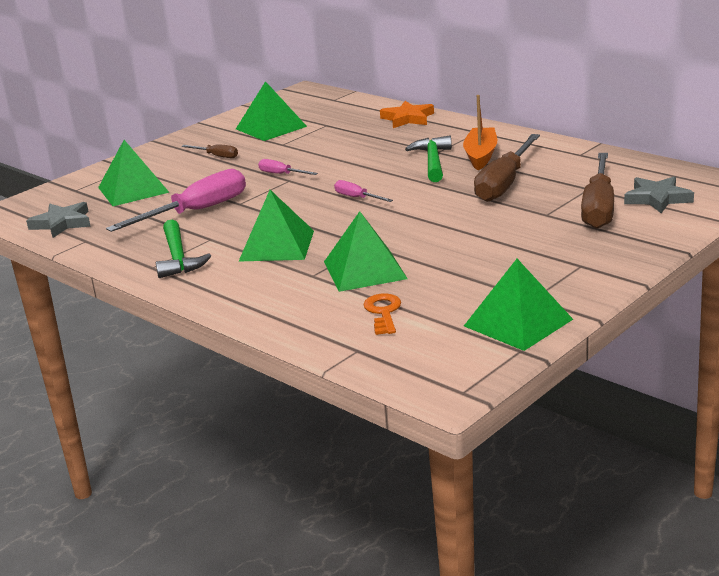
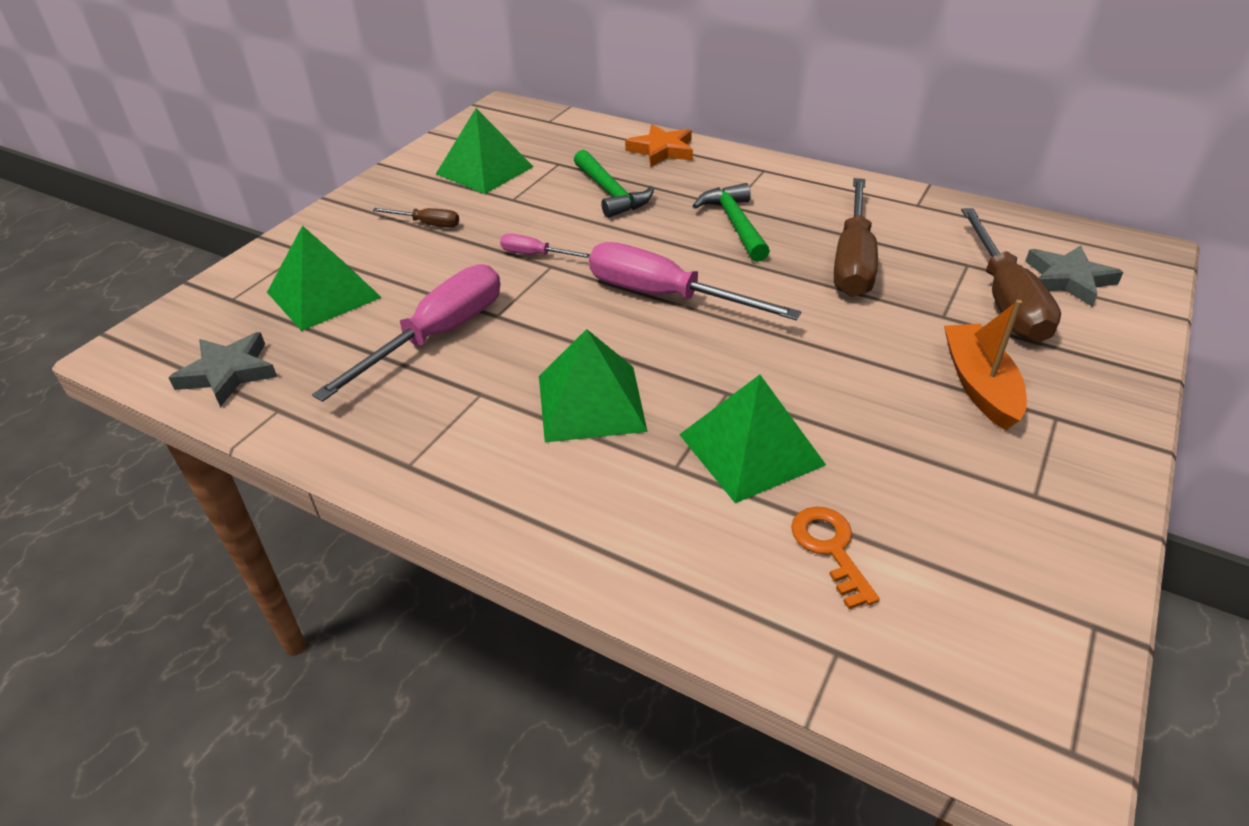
camera: 15 degrees left, 15 degrees up
(178, 258) = (445, 441): green hammer -> green hammer (610, 193)
(357, 198) = (664, 296): pink screwdriver -> pink screwdriver, size x2.12
(480, 155) = (792, 211): orange boat -> orange boat (979, 385)
(518, 322) = (1049, 556): green pyramid -> none

